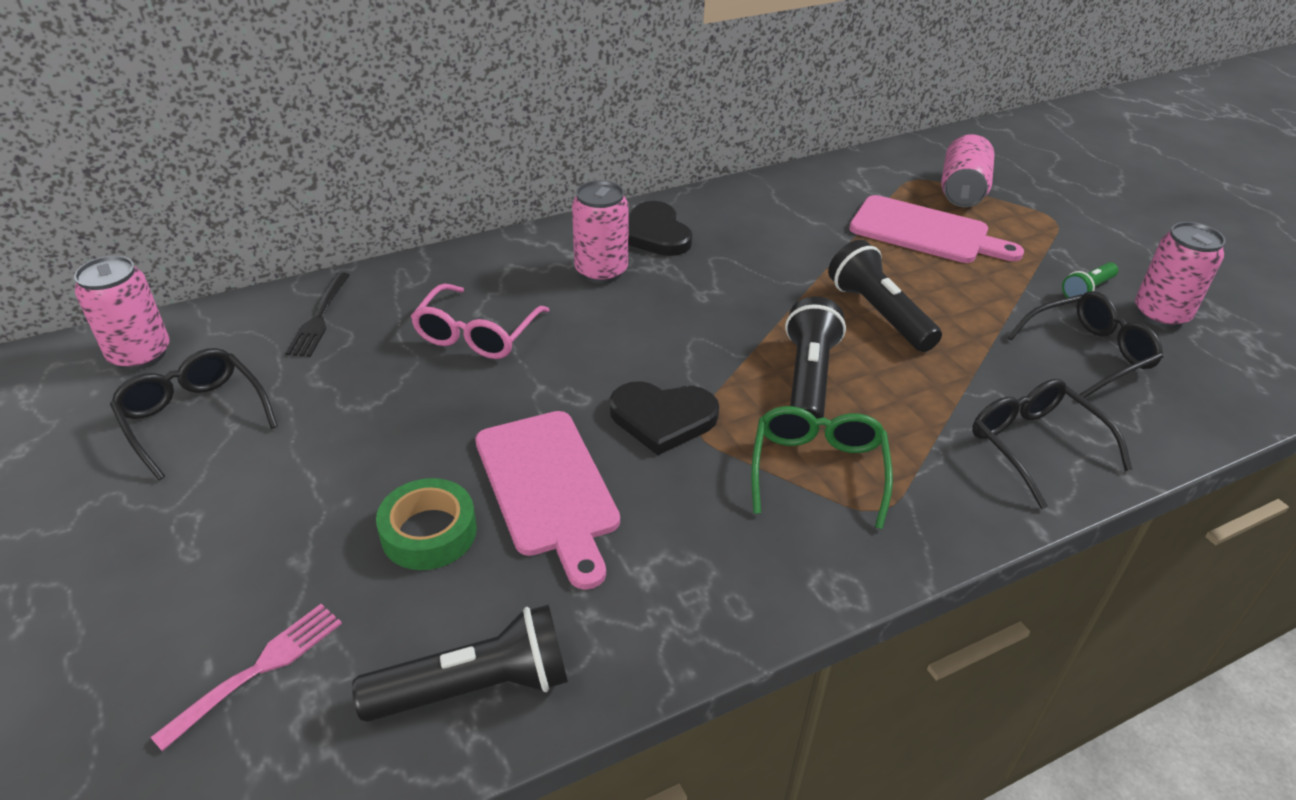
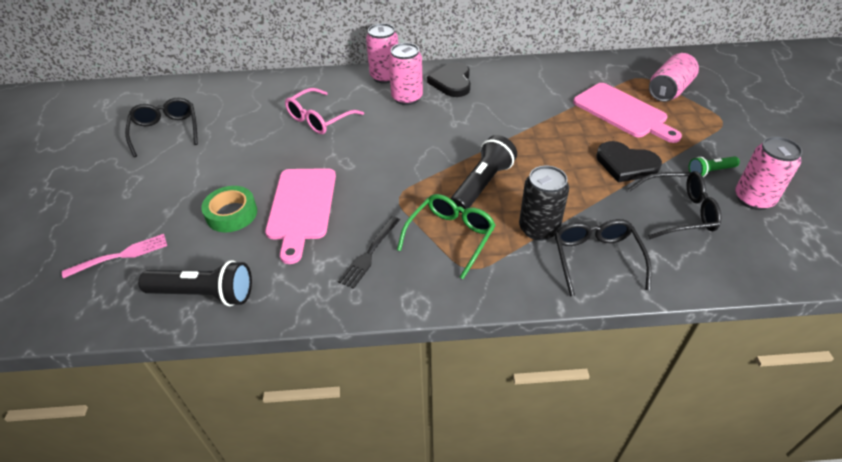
camera: 25 degrees right, 5 degrees up
(140, 355) = (162, 95): pink can -> pink can (385, 77)
(320, 317) = (250, 94): black fork -> black fork (369, 253)
(663, 418) = (384, 186): black heart -> black heart (626, 164)
(879, 314) = (554, 156): black flashlight -> none
(931, 424) = (538, 228): none -> black can

